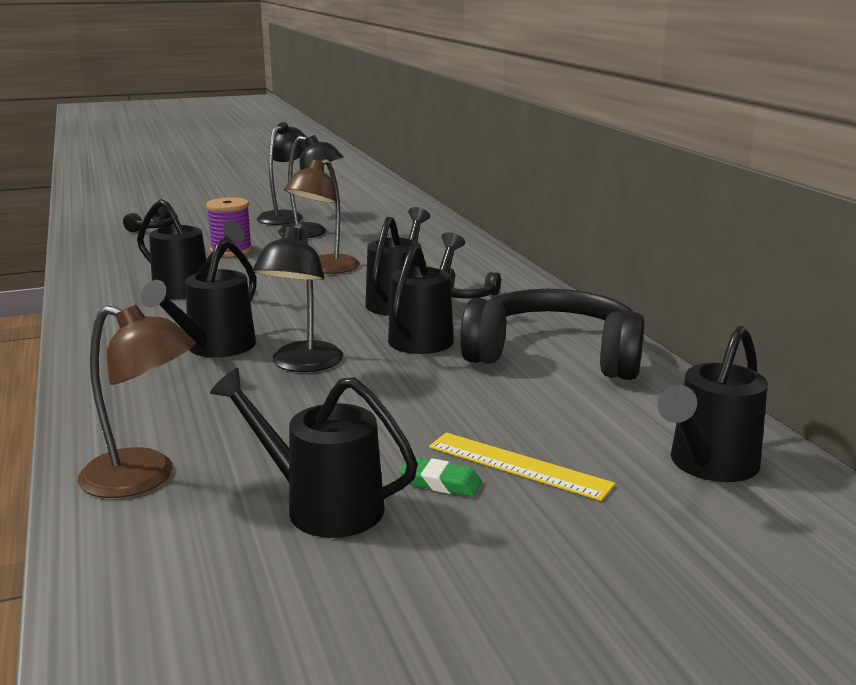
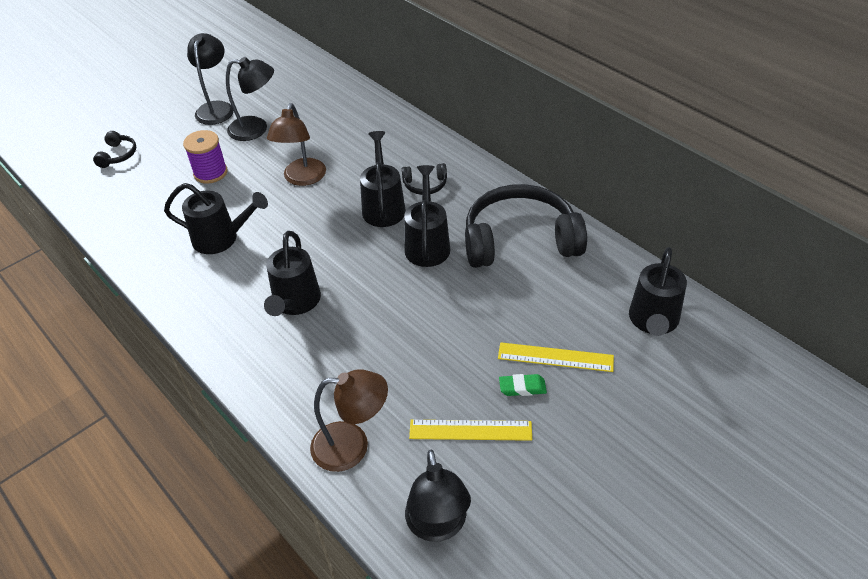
camera: 20 degrees left, 25 degrees up
(302, 365) = (368, 302): black lamp -> black lamp (438, 526)
(322, 505) = (470, 430): black watering can -> yellow ruler

